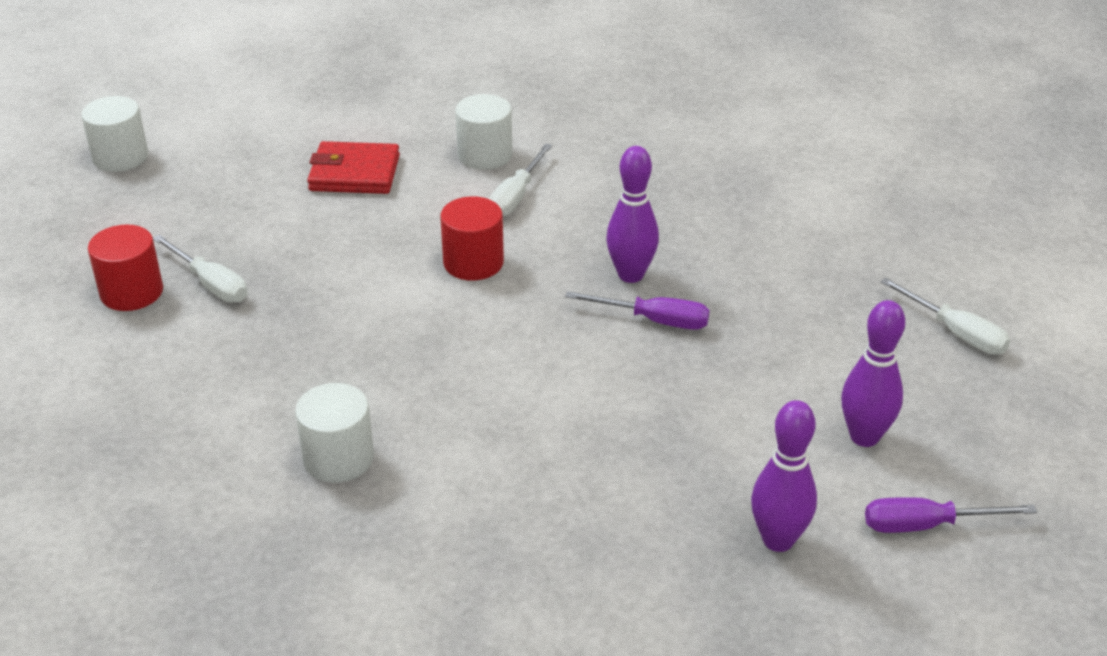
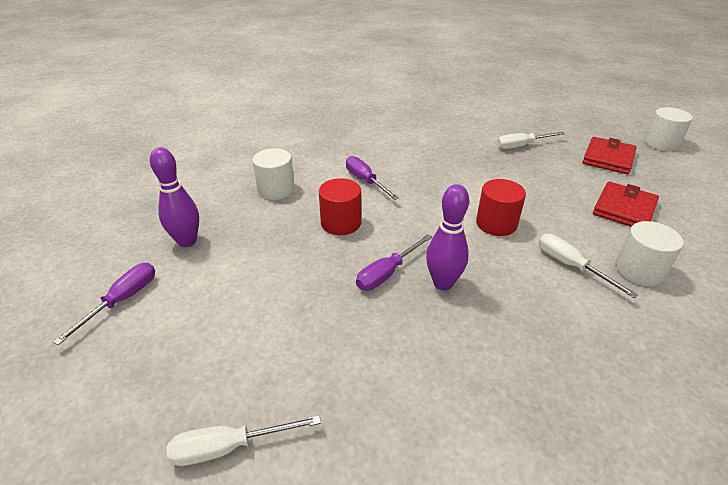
camera: 120 degrees right, 0 degrees up
(131, 292) = (525, 128): red cylinder -> red cylinder (341, 223)
(205, 197) = (608, 158): none -> red wallet
(338, 458) = (369, 149): white cylinder -> white cylinder (276, 189)
(457, 419) = (365, 181): none -> purple screwdriver
(864, 437) = (203, 314): purple bowling pin -> none

